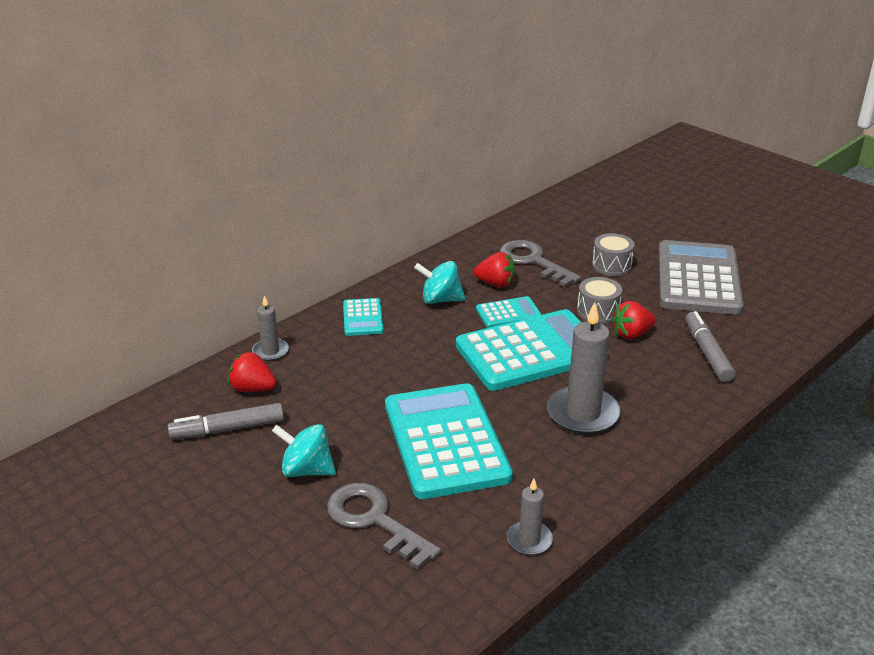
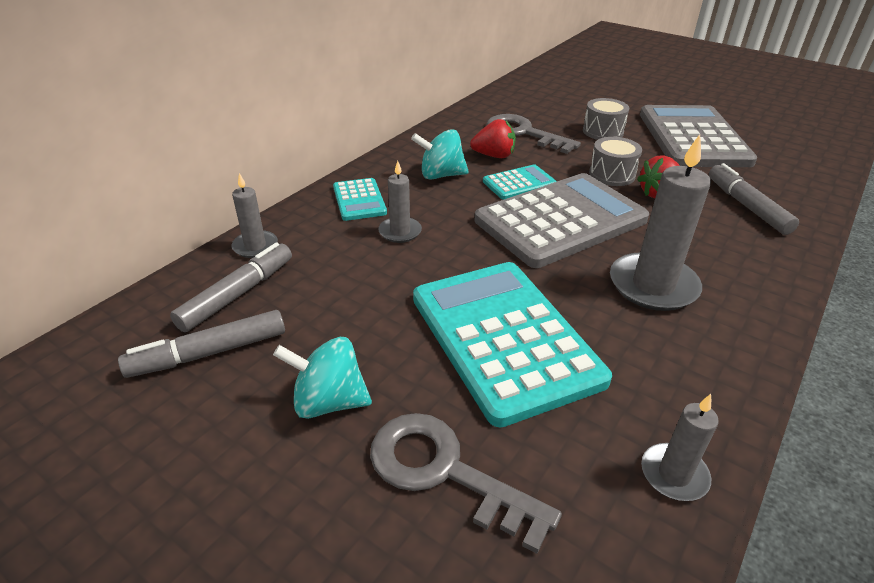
camera: 10 degrees left, 5 degrees up
(252, 389) = (238, 294): red strawberry -> grey marker
(390, 349) = (400, 232): none -> grey candle
(531, 351) = (561, 220): turquoise calculator -> grey calculator

